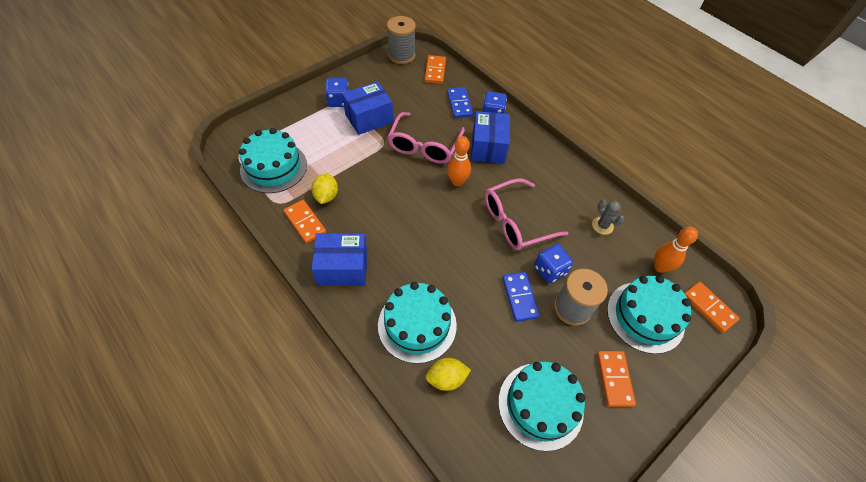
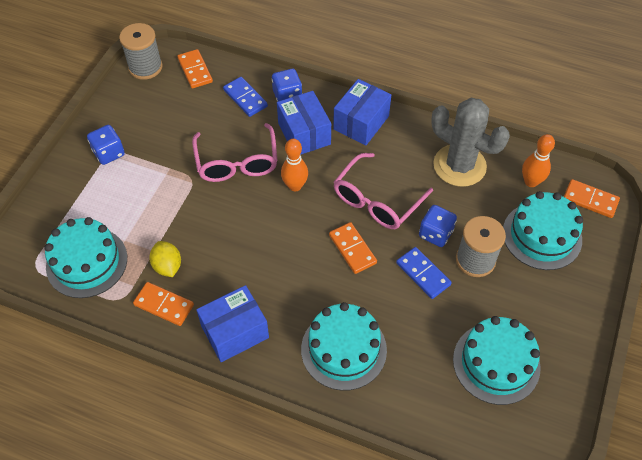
camera: 25 degrees left, 0 degrees up
(369, 118) = (156, 158): blue box -> blue box (361, 122)
(446, 378) = (401, 384): yellow lemon -> none
(602, 226) = (459, 165): grey cactus -> grey cactus, size x2.26
(614, 379) = (545, 306): orange domino -> orange domino (352, 249)

